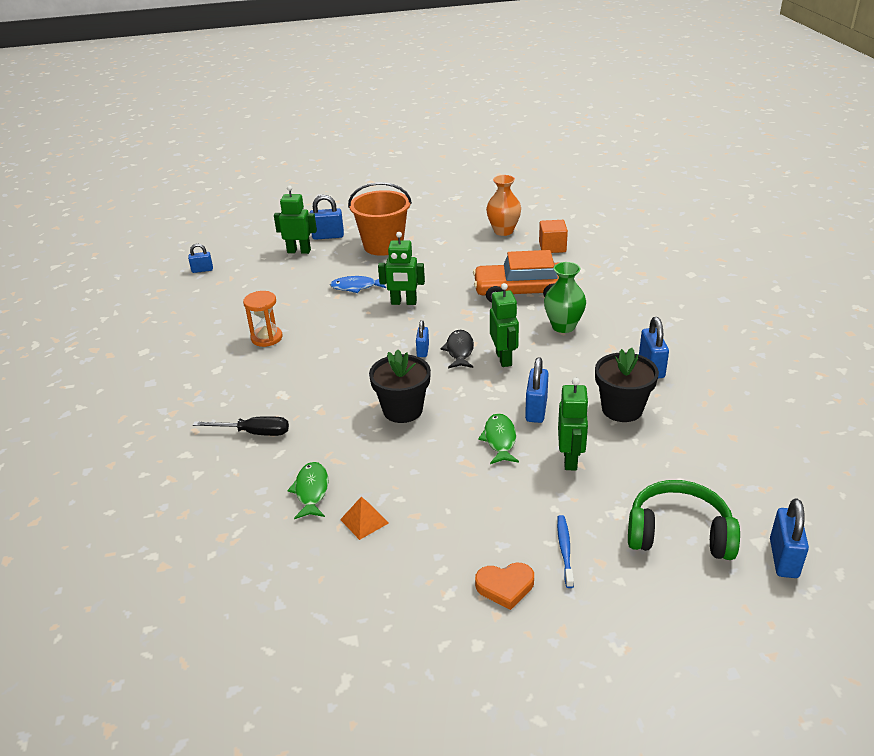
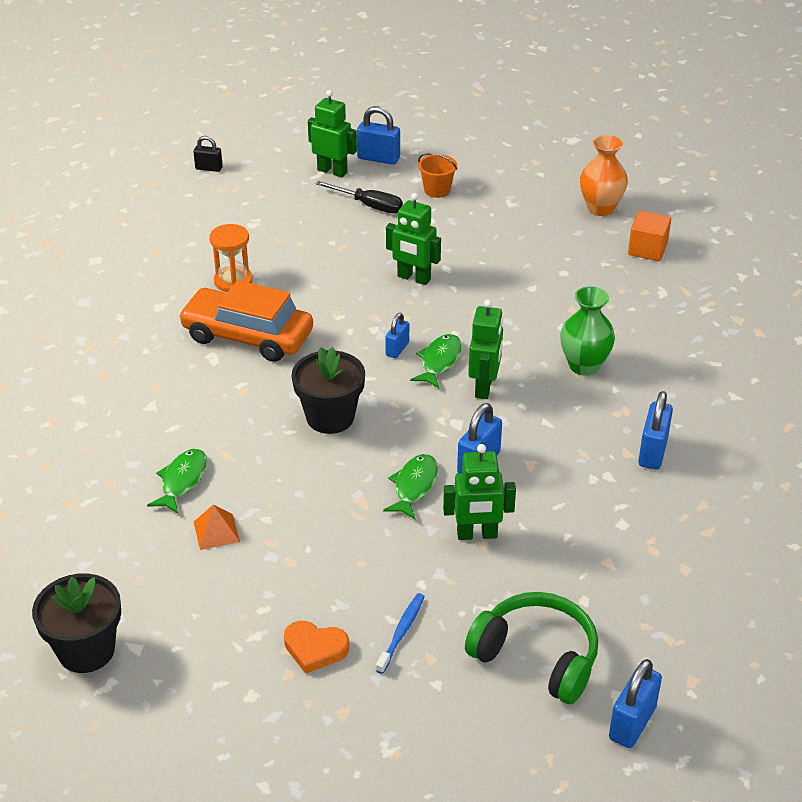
camera: 20 degrees right, 5 degrees up
(202, 270) = (209, 168): blue padlock -> black padlock
(254, 433) = (159, 395): black screwdriver -> black screwdriver (369, 205)
(356, 287) = (371, 241): blue fish -> none
(383, 246) = (437, 190): orange bucket -> orange bucket, size x0.49
(459, 350) = (439, 361): black fish -> green fish
(521, 291) = (565, 303): orange car -> orange car (247, 336)
(570, 459) = (477, 534): green robot -> green robot turned 60 degrees clockwise
(622, 409) = (578, 493): black flower pot -> black flower pot (86, 650)

